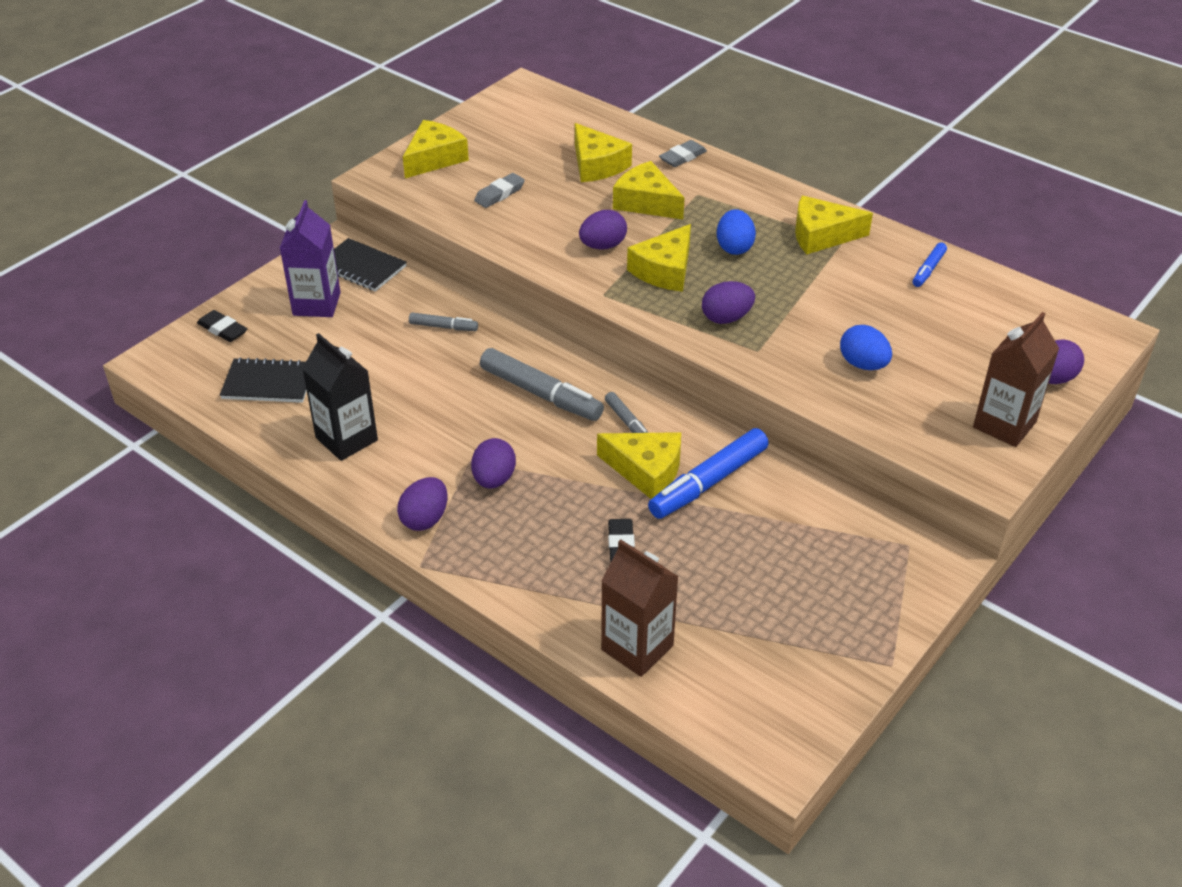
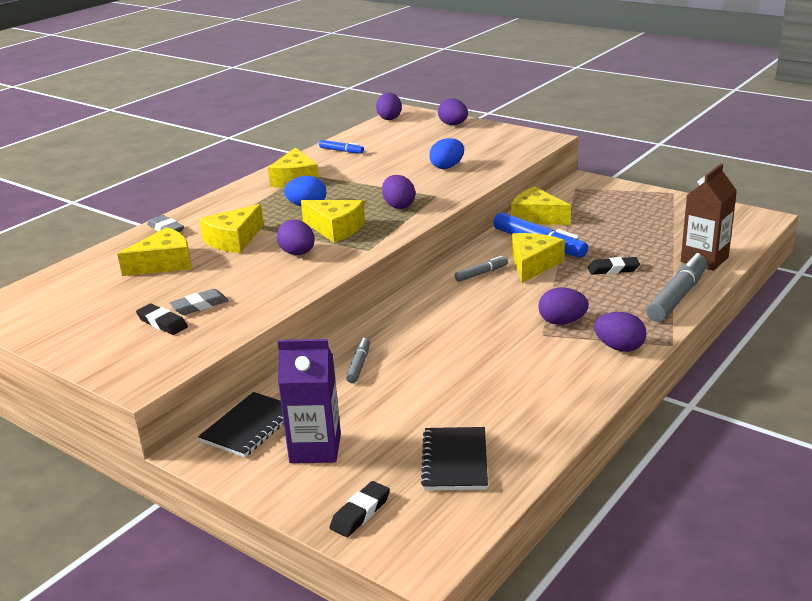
camera: 90 degrees left, 15 degrees down
(346, 439) = (531, 399): black carton -> none
(434, 158) = (115, 348): yellow cheese -> yellow cheese (536, 217)
(472, 177) = (162, 323): none -> black eraser
(499, 194) = (199, 306): grey eraser -> grey eraser turned 75 degrees counterclockwise
(541, 394) = (452, 310): grey marker -> grey marker (677, 296)
(1004, 425) = (498, 135): brown carton -> none
(1078, 313) = (389, 118): none -> purple egg

